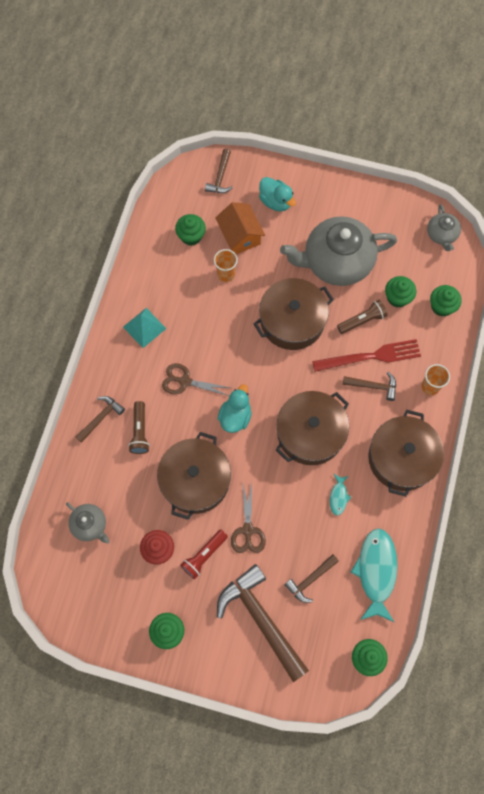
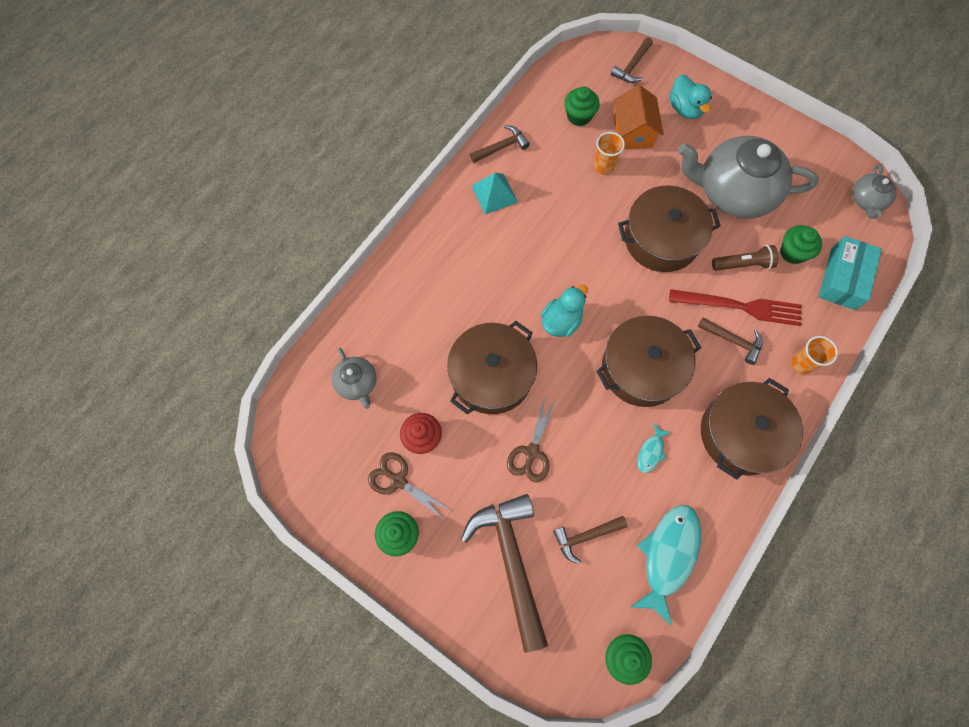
camera: 20 degrees right, 0 degrees up
(101, 418) = (412, 272): brown hammer -> brown hammer (501, 147)
(140, 431) = (449, 301): brown flashlight -> none
(185, 381) = (518, 264): brown scissors -> brown scissors (398, 480)
(204, 555) = (471, 463): red flashlight -> none
(442, 306) = (843, 278): green cupcake -> turquoise box

